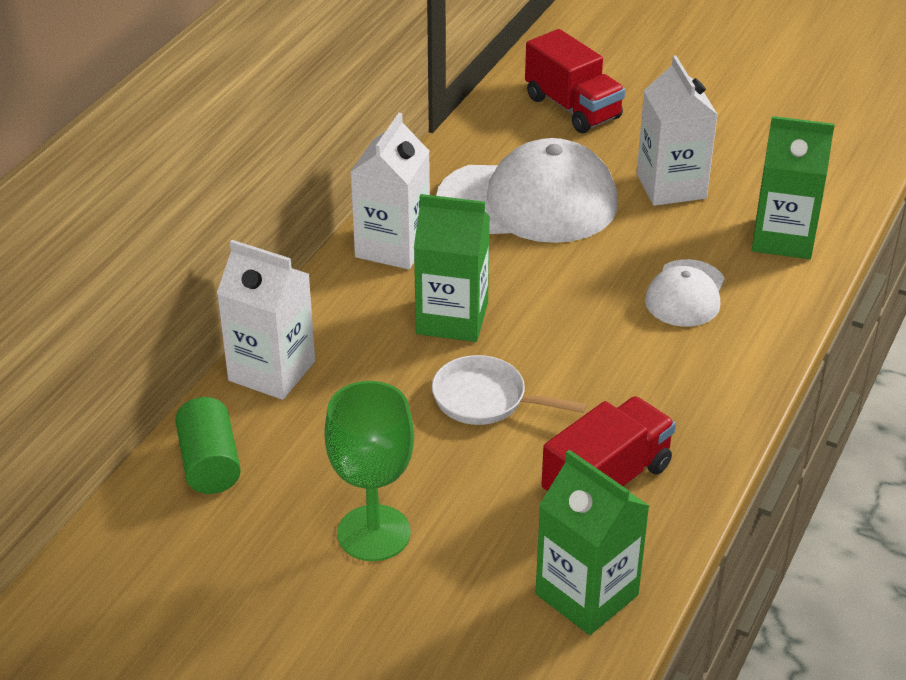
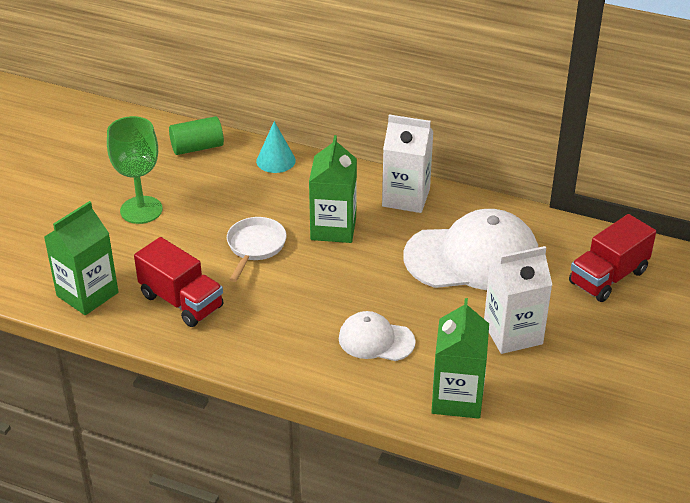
camera: 85 degrees right, 0 degrees up
(272, 371) = (276, 160): white carton -> turquoise cone
(528, 202) = (472, 257): white cap -> white cap turned 90 degrees counterclockwise

